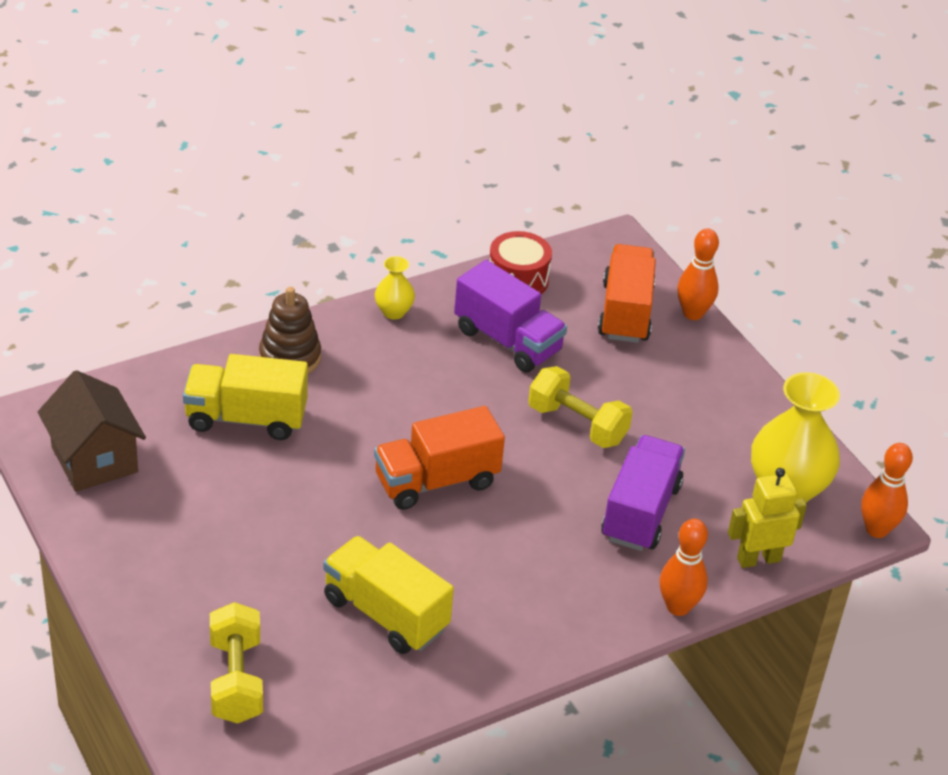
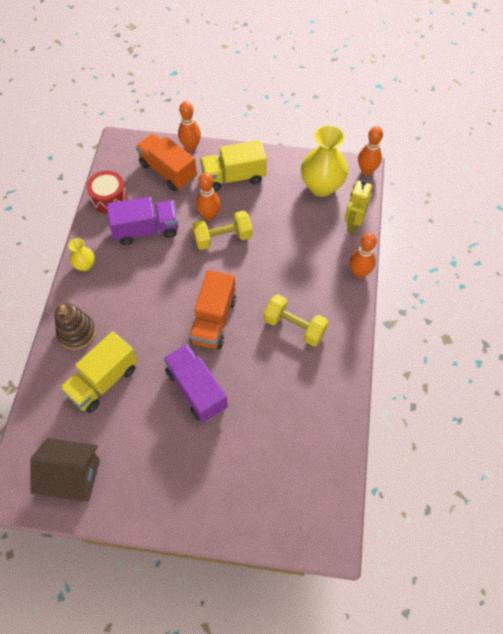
camera: 50 degrees left, 20 degrees up
(236, 680) = (277, 495): yellow dumbbell -> yellow dumbbell (294, 327)
(385, 614) = (281, 397): yellow truck -> yellow truck (233, 177)
(599, 391) = (209, 215): none -> orange bowling pin
(640, 512) = (294, 249): purple truck -> purple truck (196, 389)

